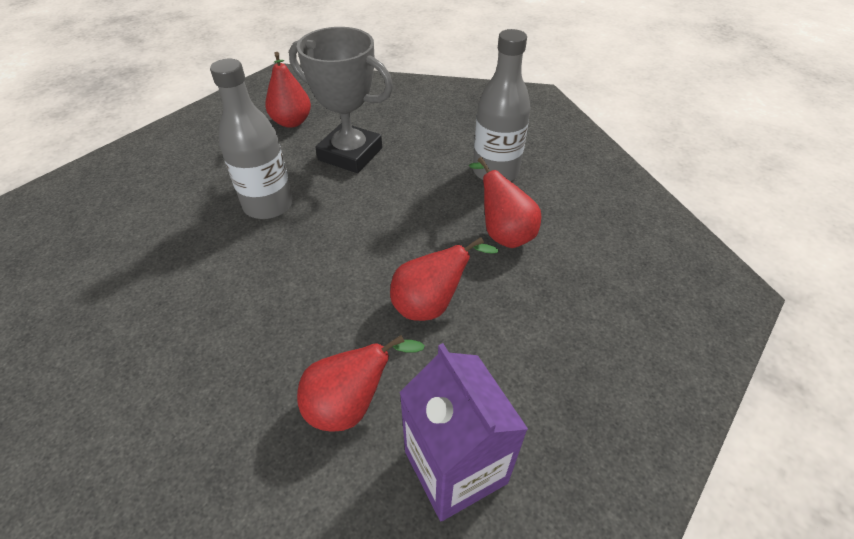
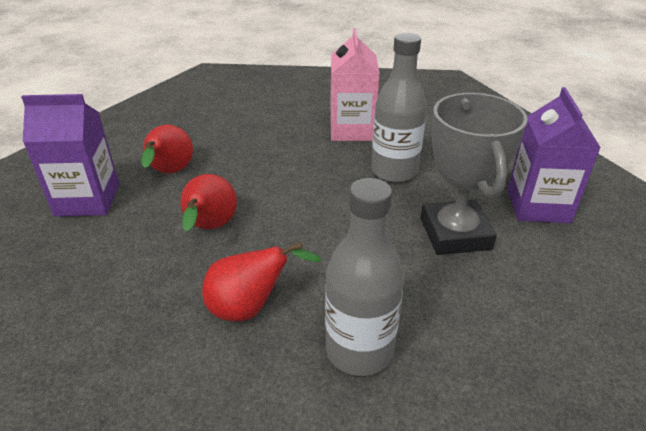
camera: 115 degrees right, 10 degrees down
(183, 260) = (352, 130): none -> pink carton
(292, 122) = (538, 206): red pear -> purple carton
(350, 154) = (455, 234): grey trophy -> grey trophy turned 60 degrees counterclockwise

